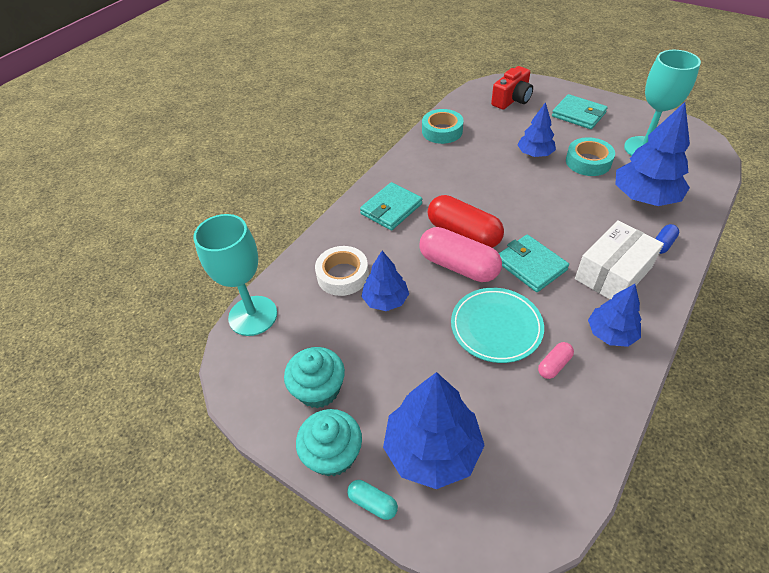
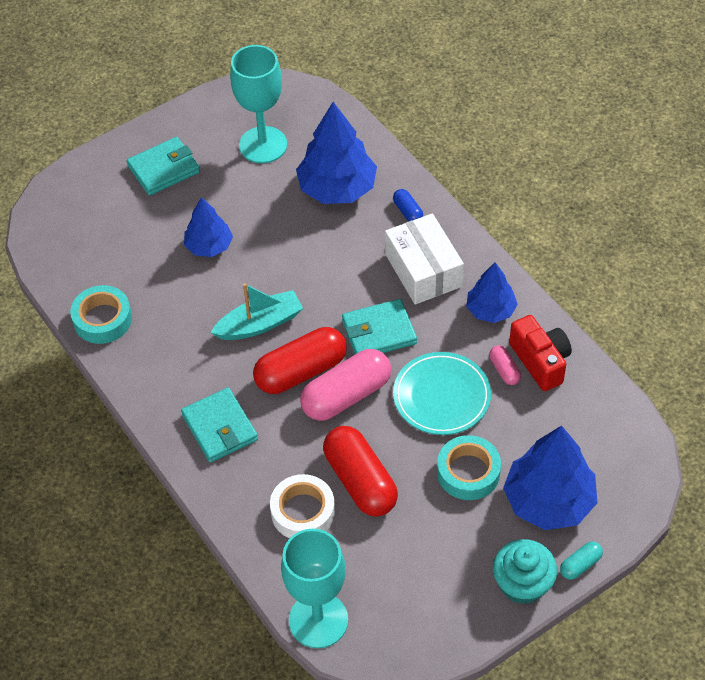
camera: 70 degrees left, 5 degrees up
(318, 389) = (446, 577): turquoise cupcake -> none
(385, 300) = (360, 481): blue tree -> red capsule
(489, 199) = (260, 324): none -> turquoise boat
(512, 100) = (87, 218): red camera -> red camera (540, 361)
(588, 162) = (253, 205): turquoise tape -> turquoise tape (468, 472)

